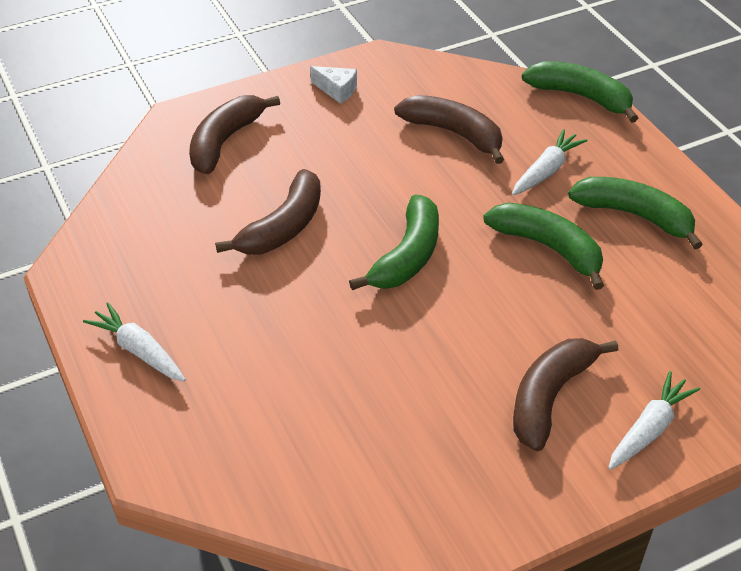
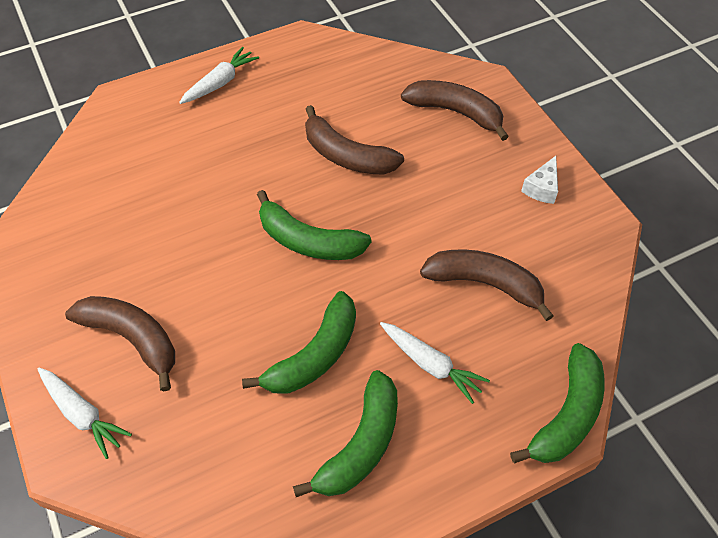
camera: 90 degrees right, 10 degrees up
(454, 133) = (485, 284): brown banana -> brown banana turned 105 degrees counterclockwise

